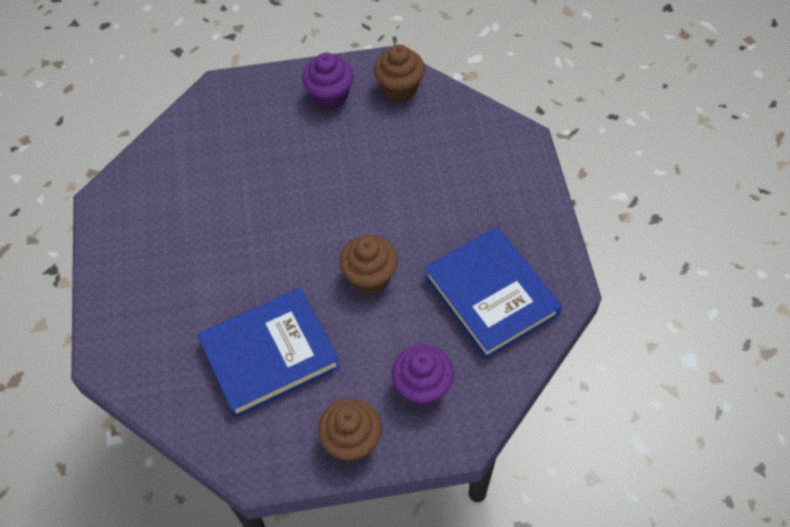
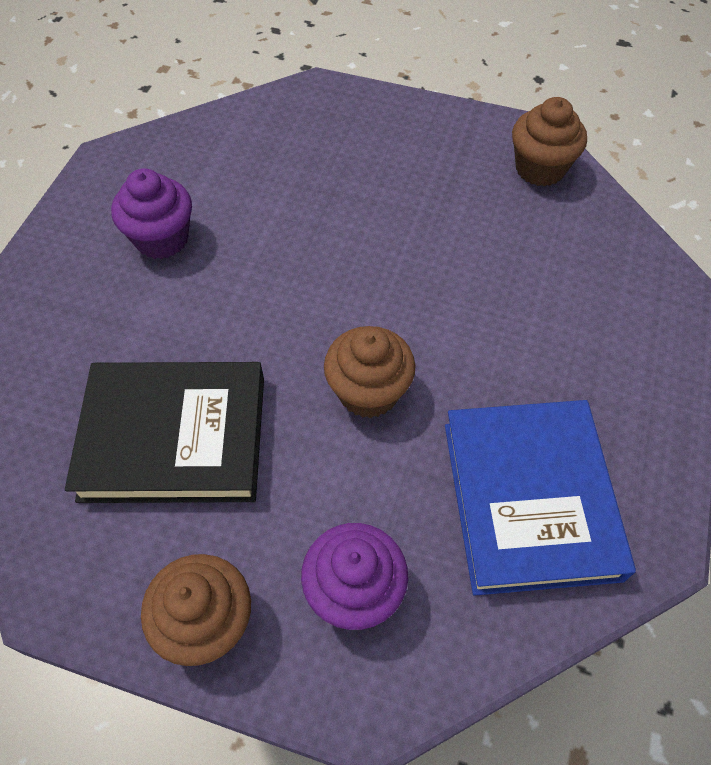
camera: 25 degrees right, 0 degrees up
(270, 355) = (174, 437): blue book -> black book
(330, 96) = (444, 145): purple cupcake -> purple cupcake (162, 239)

